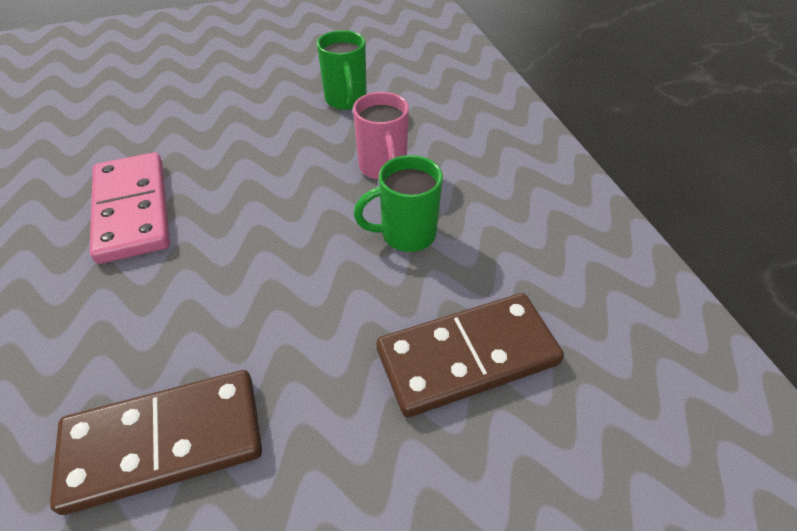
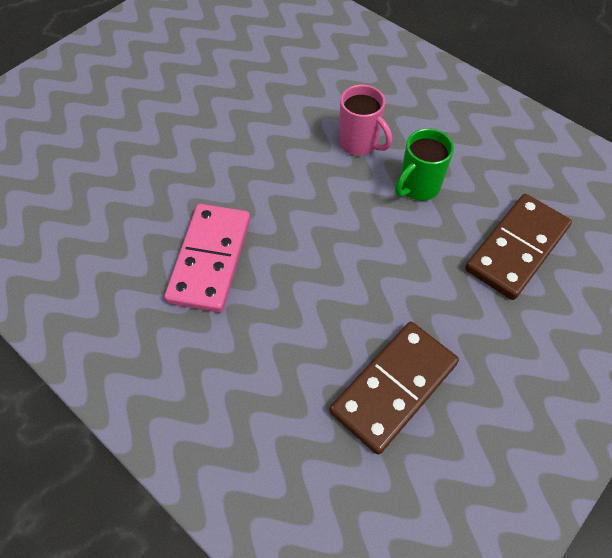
camera: 30 degrees left, 10 degrees up
(133, 210) = (210, 259): pink domino -> pink domino turned 60 degrees clockwise
(346, 100) = (281, 96): green mug -> none

